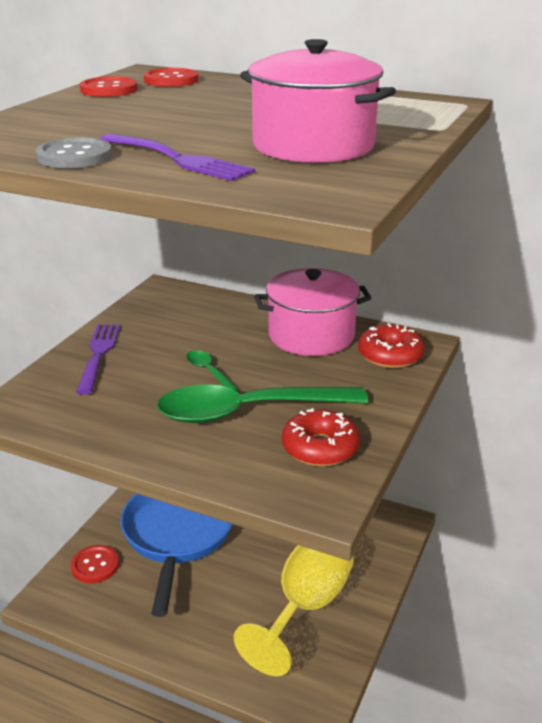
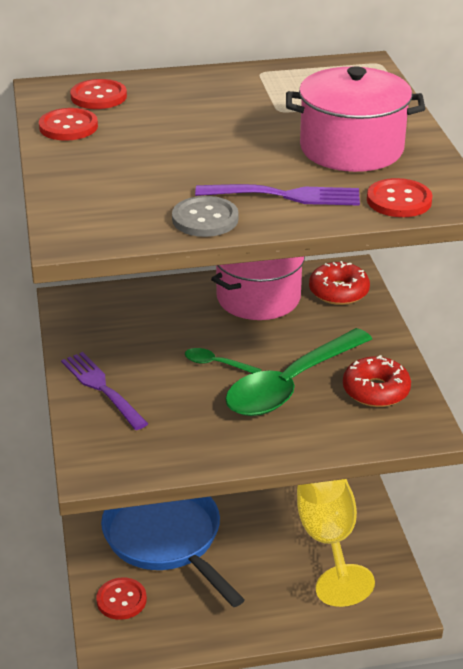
camera: 35 degrees left, 5 degrees up
(279, 187) = (399, 200): none -> red button

